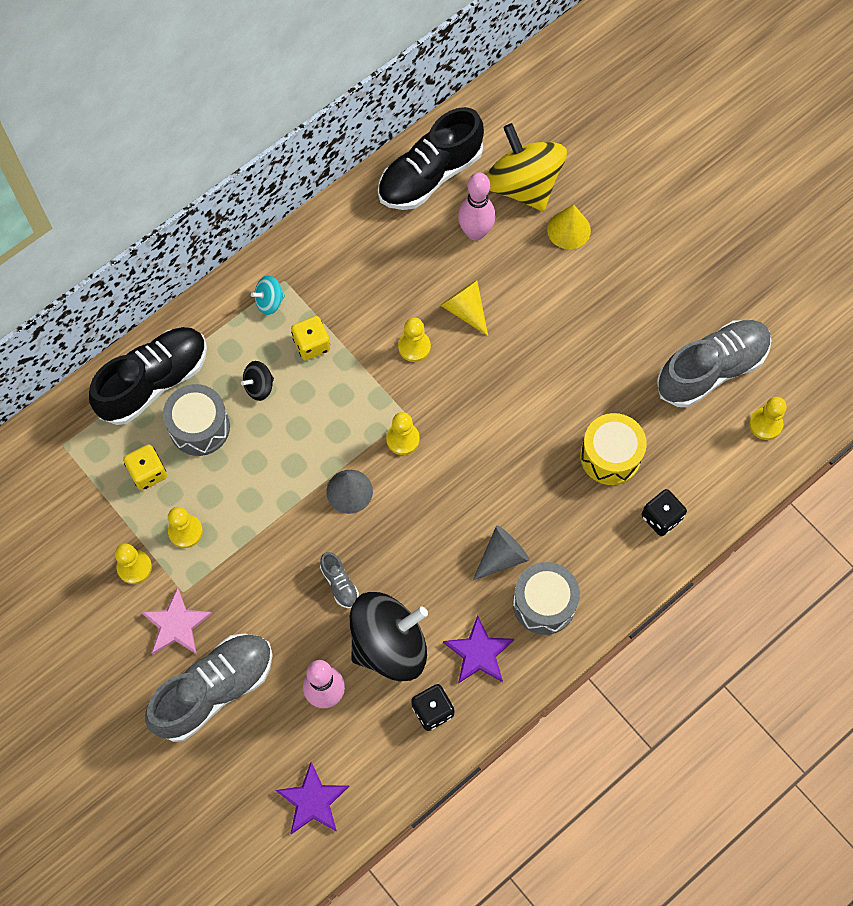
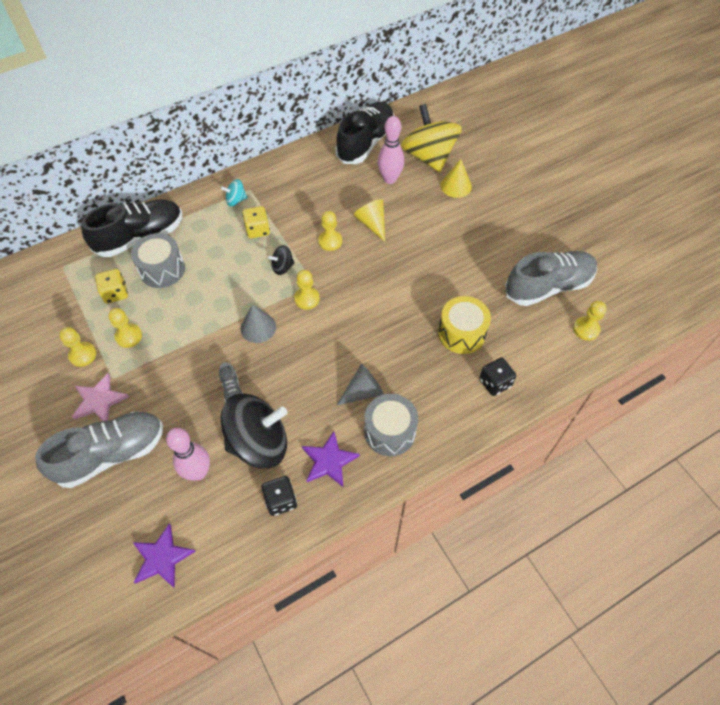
camera: 10 degrees right, 10 degrees down
(259, 386) = (212, 250): black spinning top -> black spinning top (282, 267)
(430, 175) = (365, 143): black shoe -> black shoe turned 150 degrees clockwise

